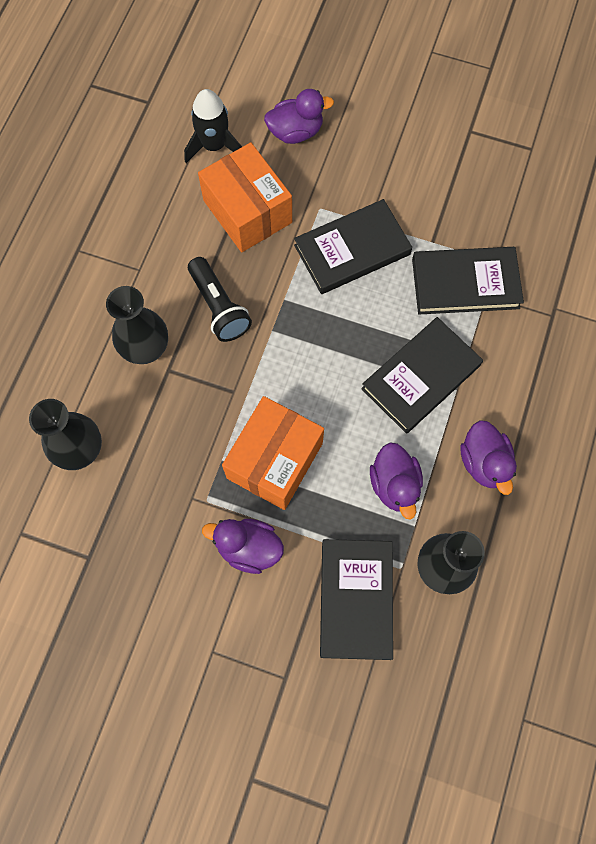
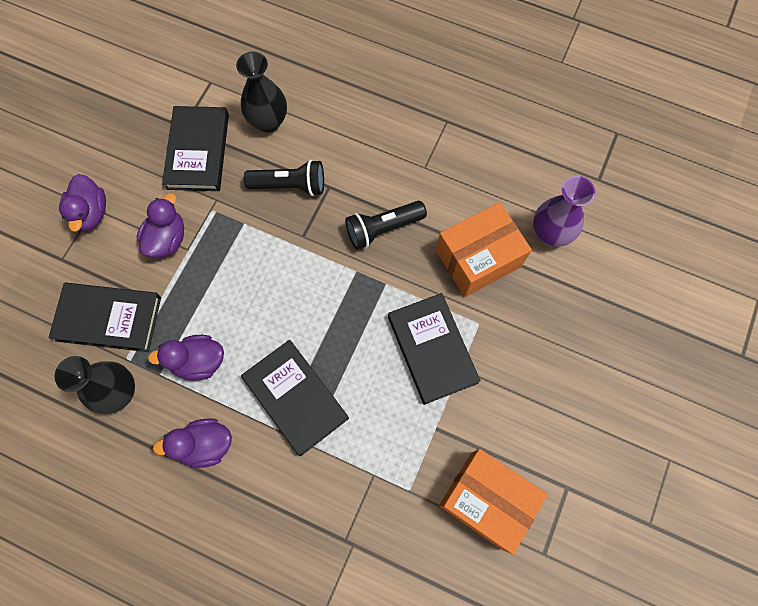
camera: 95 degrees right, 0 degrees up
(146, 349) = (349, 170): black vase -> none
(169, 414) = (290, 185): none -> black flashlight
(214, 146) = (550, 233): black rocket -> purple vase
(275, 460) = (237, 264): orange box -> orange box (487, 500)
(296, 132) = (565, 309): purple duck -> purple duck (91, 213)
(465, 283) = (388, 455): black book -> black book (198, 151)

